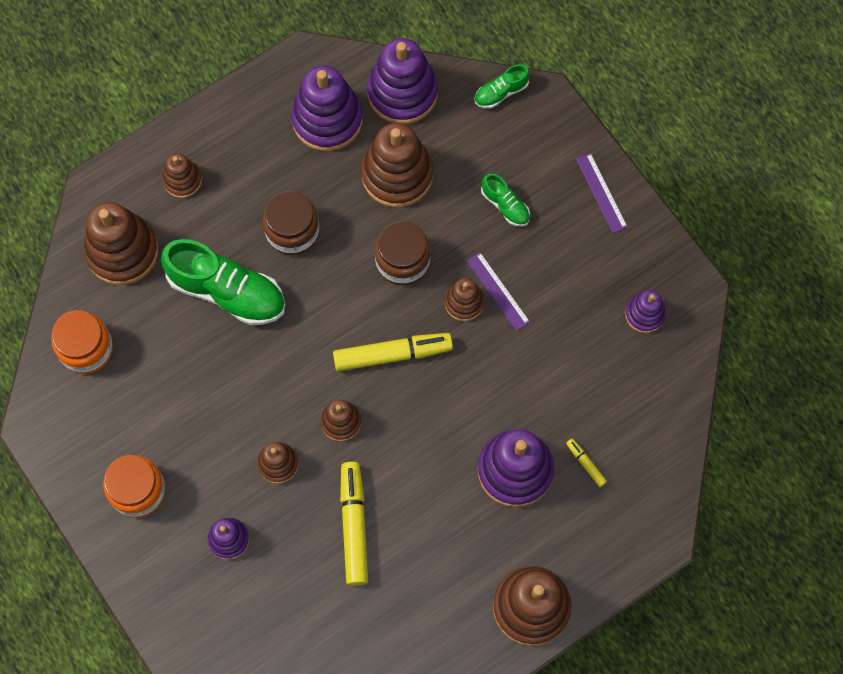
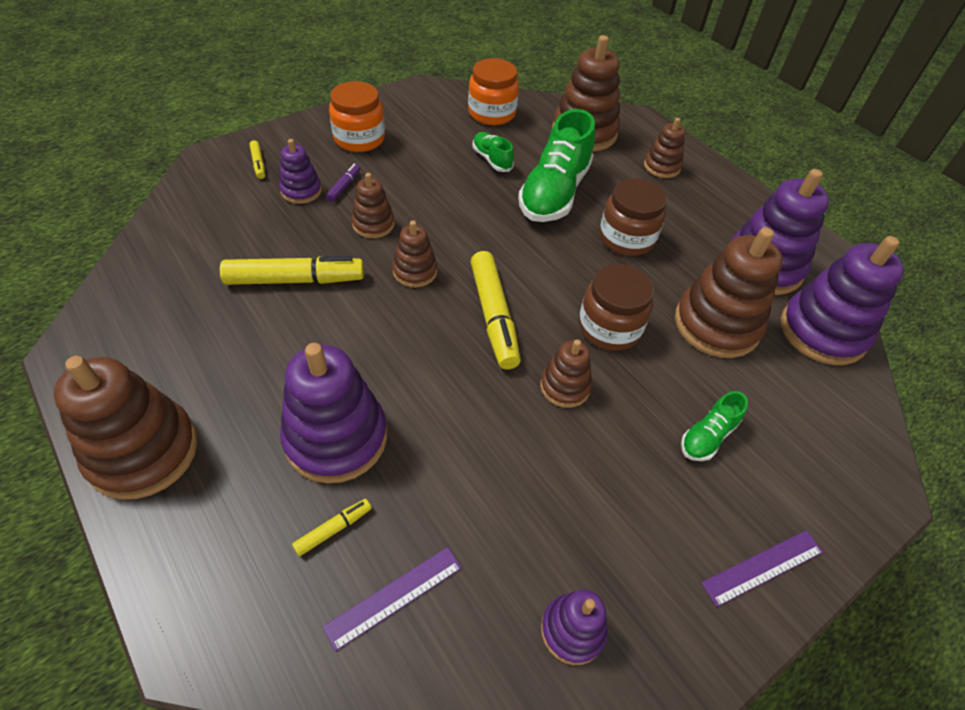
camera: 85 degrees right, 20 degrees down
(184, 590) = (258, 163): none -> yellow marker
(221, 497) = (344, 186): none -> purple marker
(498, 291) = (585, 424): purple ruler -> purple ruler (394, 596)
(501, 92) = (868, 435): green shoe -> green shoe (492, 159)

